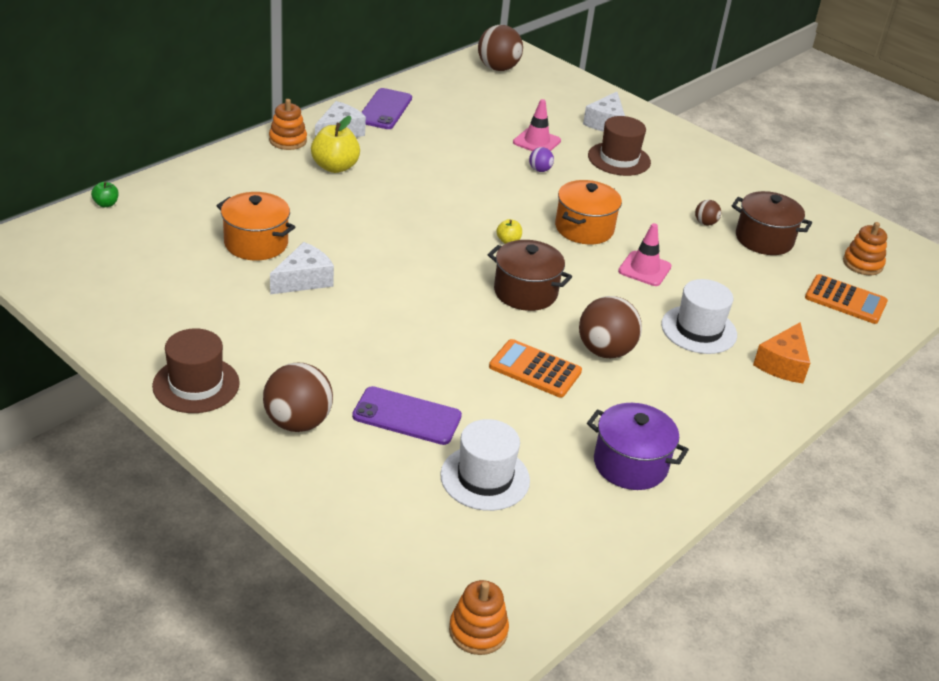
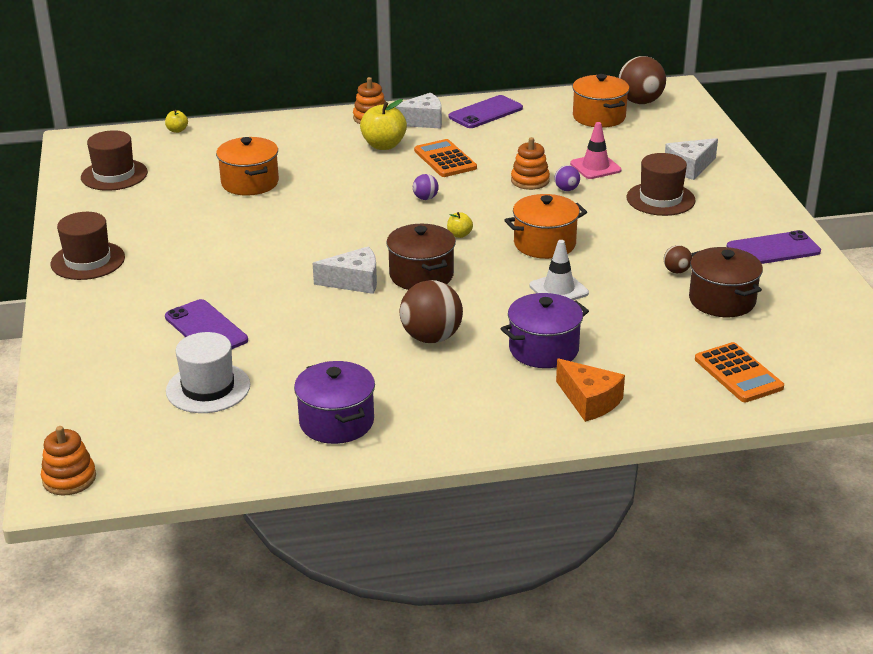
camera: 40 degrees right, 5 degrees down
(100, 276) = (114, 175): none -> brown hat
(106, 204) = (177, 130): green apple -> yellow apple
(298, 422) = (123, 306): brown ball -> none
(304, 280) = (252, 217): white cheese -> white cheese (354, 281)
(437, 212) = (425, 198): none -> purple ball
(483, 91) = (599, 117): none -> orange pot
(535, 369) = (351, 331): orange calculator -> orange calculator (445, 159)
(644, 269) = (558, 289): pink traffic cone -> white traffic cone
(698, 330) = (543, 349): white hat -> purple pot
(745, 182) = (773, 249): none -> purple phone
(782, 364) = (589, 401): orange cheese -> orange cheese turned 105 degrees counterclockwise
(862, 264) = (806, 350): orange stacking toy -> orange stacking toy (530, 181)

